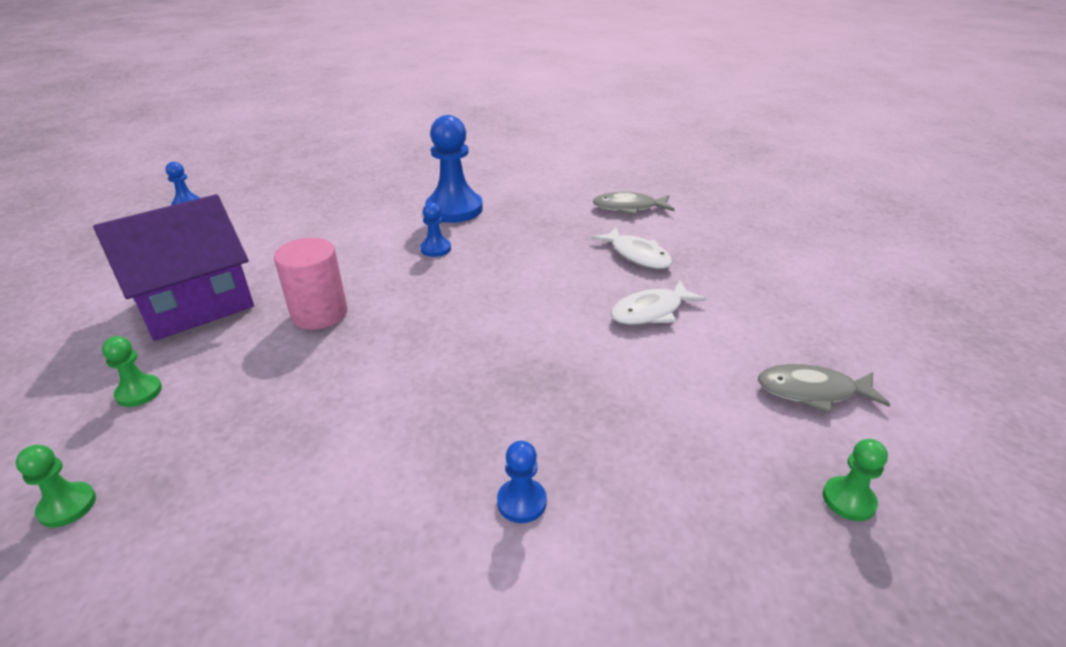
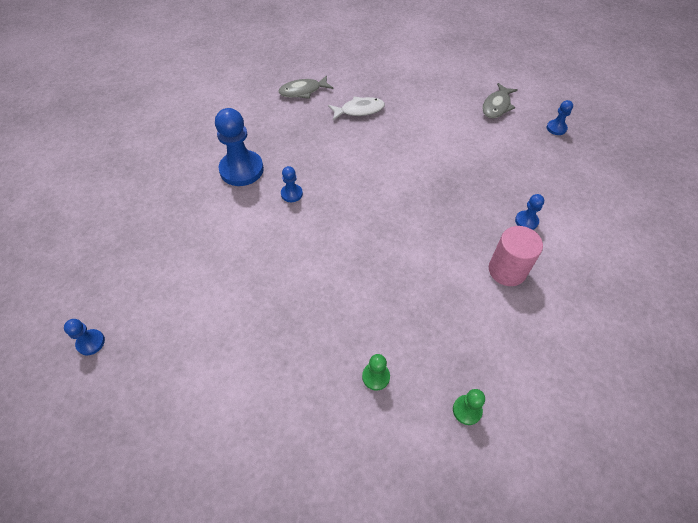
camera: 65 degrees left, 20 degrees up
(195, 304) = (282, 341): purple house -> none
(319, 314) = (336, 270): pink cylinder -> pink cylinder (507, 270)
(628, 208) = (303, 91): grey fish -> grey fish turned 45 degrees clockwise
(651, 312) = (415, 128): white fish -> none
(848, 500) = (556, 128): green pawn -> blue pawn

